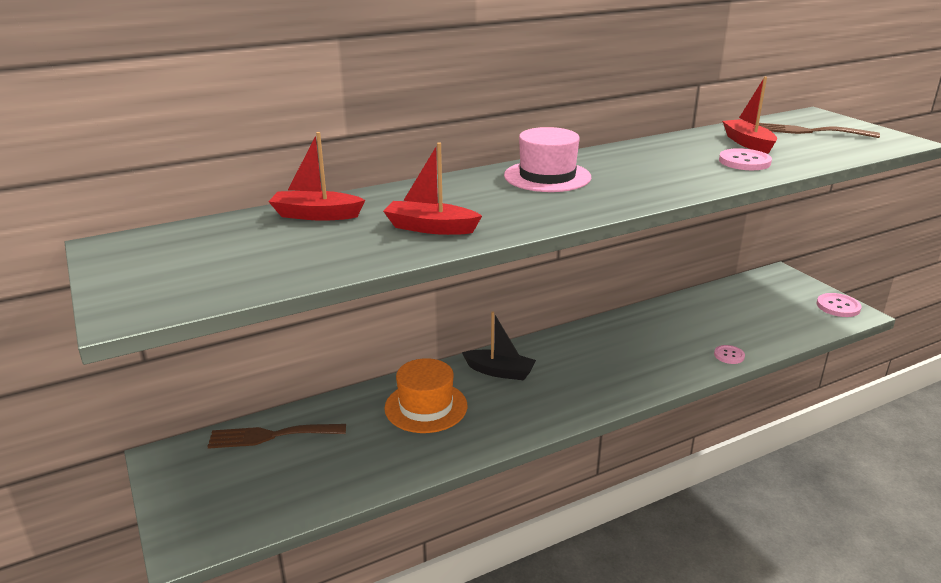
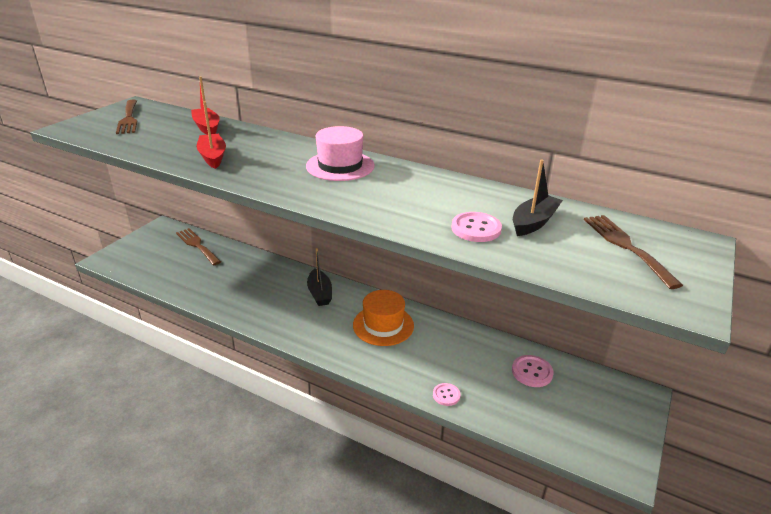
camera: 55 degrees right, 5 degrees up
(178, 258) = (129, 119): none -> brown fork
(426, 407) = (259, 281): orange hat -> orange hat (383, 325)
(748, 143) = (534, 222): red boat -> black boat
(838, 306) = (622, 451): pink button -> pink button (532, 372)

